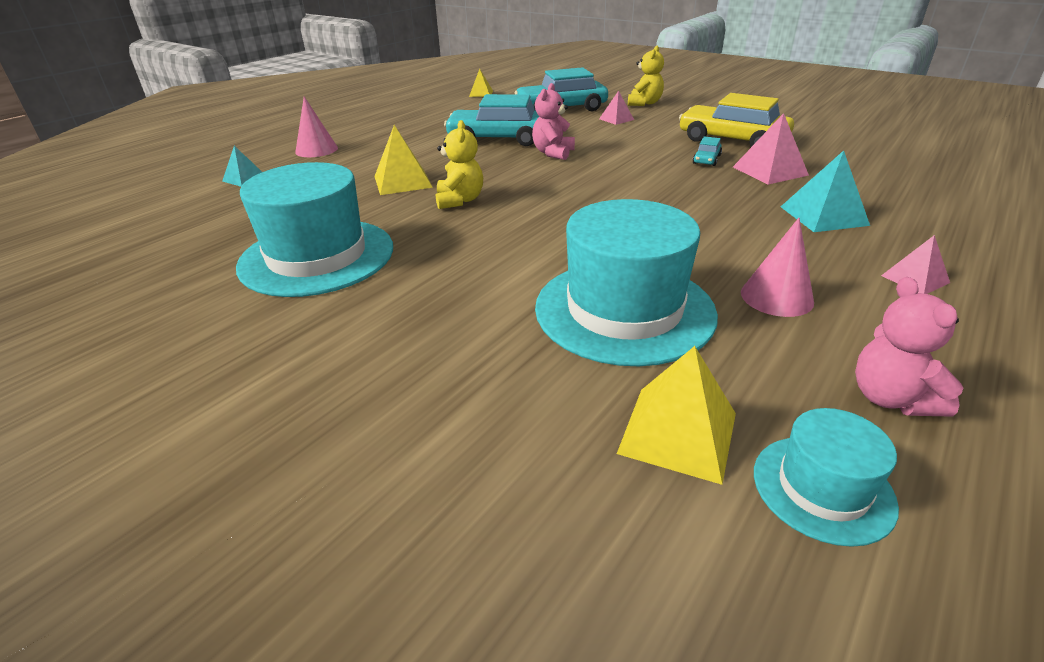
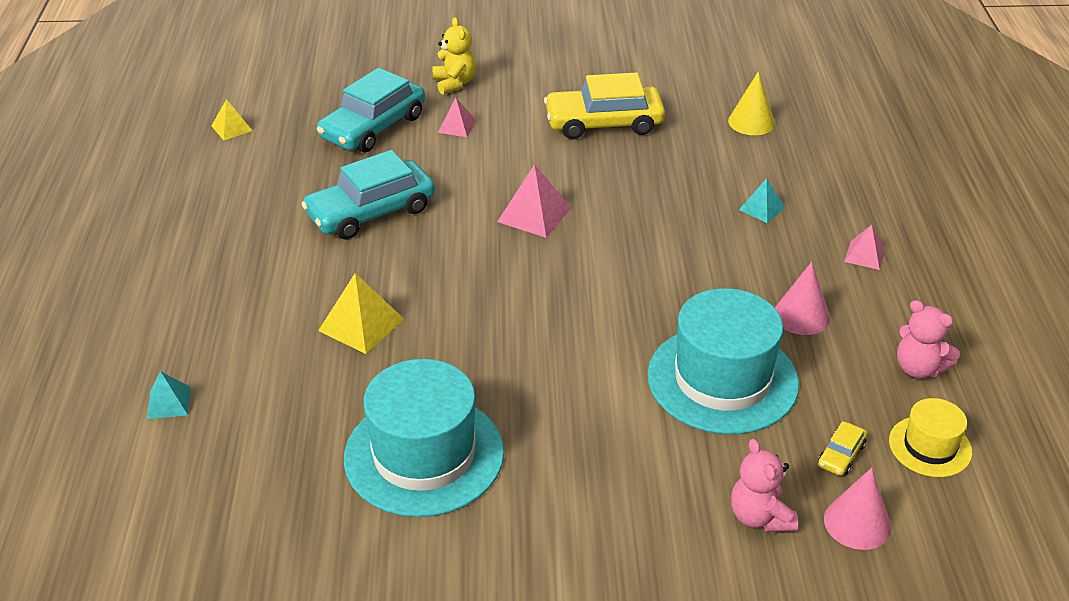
camera: 40 degrees left, 5 degrees up
(316, 150) = (178, 319): pink cone -> pink cone (857, 523)
(459, 200) = (456, 324): yellow teddy bear -> none
(553, 153) = (458, 213): pink teddy bear -> pink teddy bear (760, 517)
(678, 432) = (841, 455): yellow pyramid -> yellow car
(706, 159) = (610, 165): turquoise car -> none
(769, 171) = (676, 162): pink pyramid -> pink pyramid (534, 214)
(822, 488) = (930, 446): turquoise hat -> yellow hat
(823, 215) = (762, 208): turquoise pyramid -> turquoise pyramid, size x0.61
(877, 167) = (751, 122): none -> yellow cone

